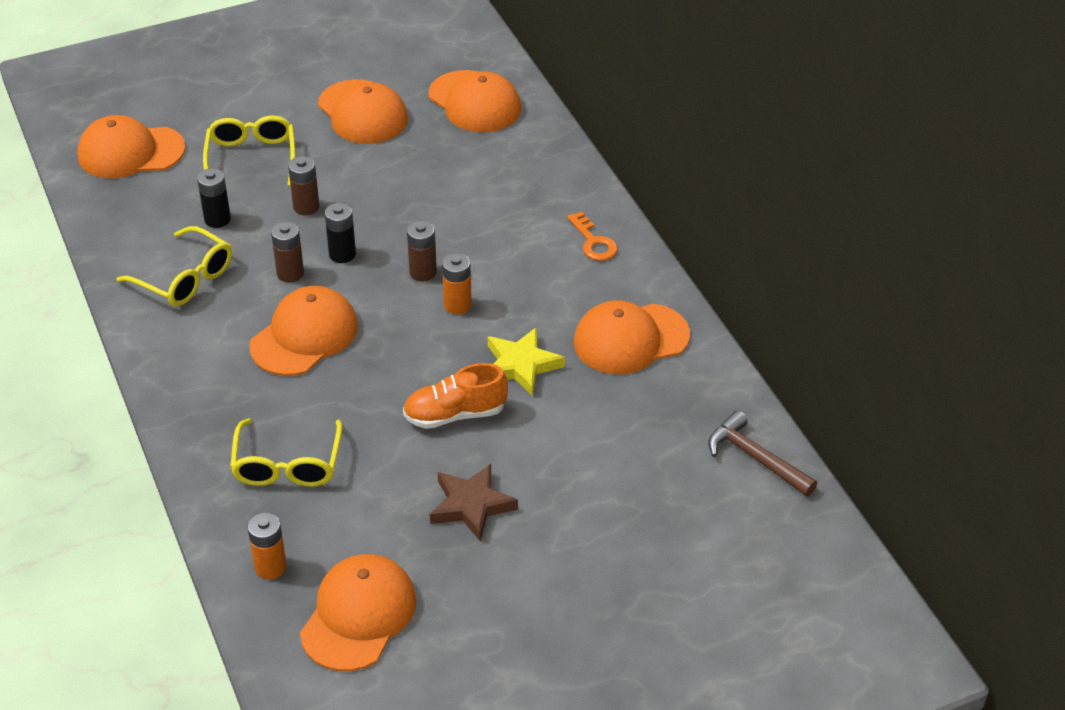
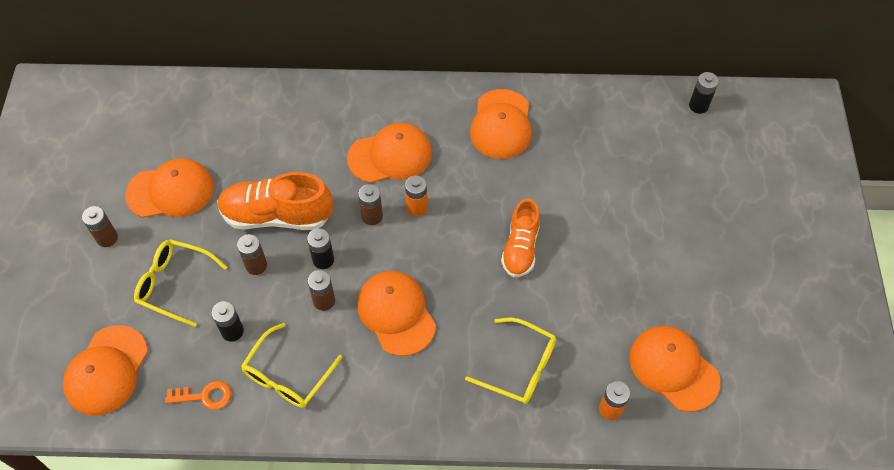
camera: 65 degrees left, 15 degrees up
(185, 278) = (287, 375): yellow glasses -> yellow glasses turned 150 degrees clockwise
(280, 93) = (107, 238): none -> brown battery
(378, 199) = (277, 215): none -> orange shoe
(471, 505) = (606, 269): brown star -> none
(475, 102) = (208, 117): orange cap -> orange cap (390, 156)
(521, 365) = (494, 193): yellow star -> none
(593, 242) = (399, 107): orange key -> orange key (204, 396)
(755, 458) = (632, 105): brown hammer -> none
(806, 530) = (698, 106): none -> black battery

